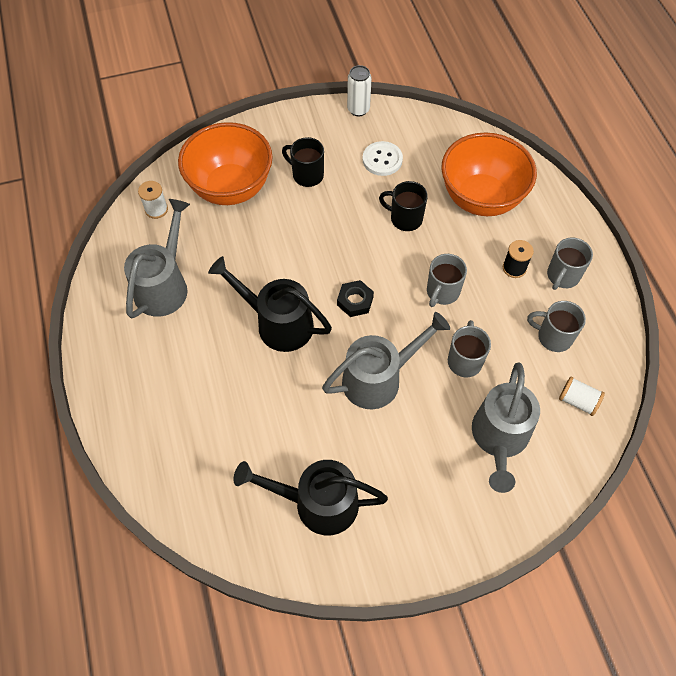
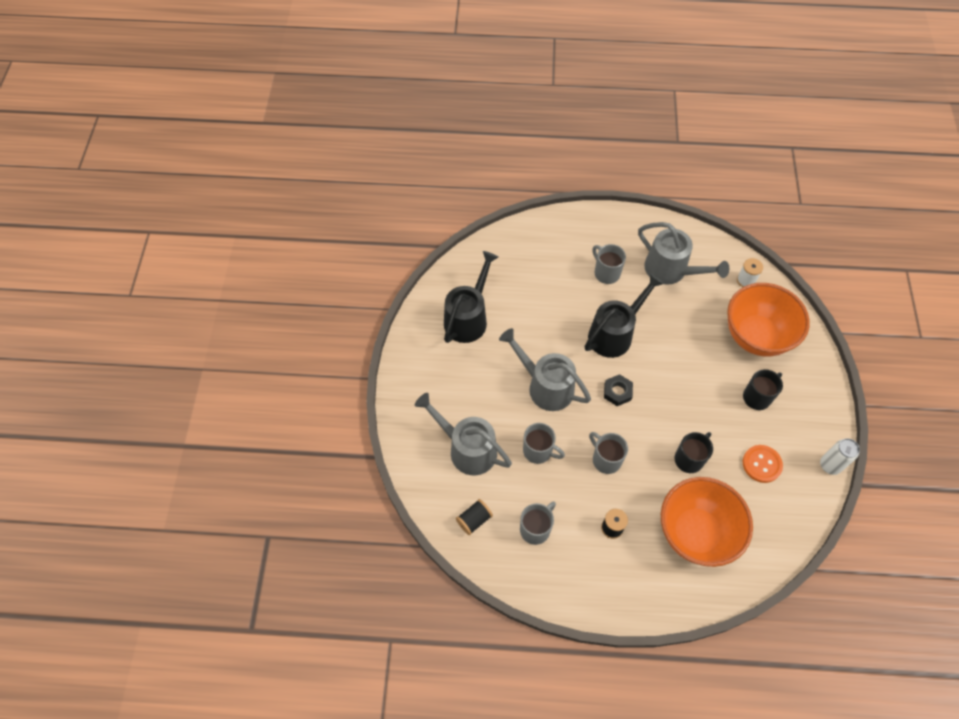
camera: 110 degrees right, 0 degrees up
(379, 378) = (545, 386): grey watering can -> grey watering can turned 135 degrees clockwise
(382, 160) = (761, 464): white button -> orange button
(562, 276) = (591, 565): grey mug -> grey mug (606, 273)
(577, 401) = (474, 520): white spool -> black spool

